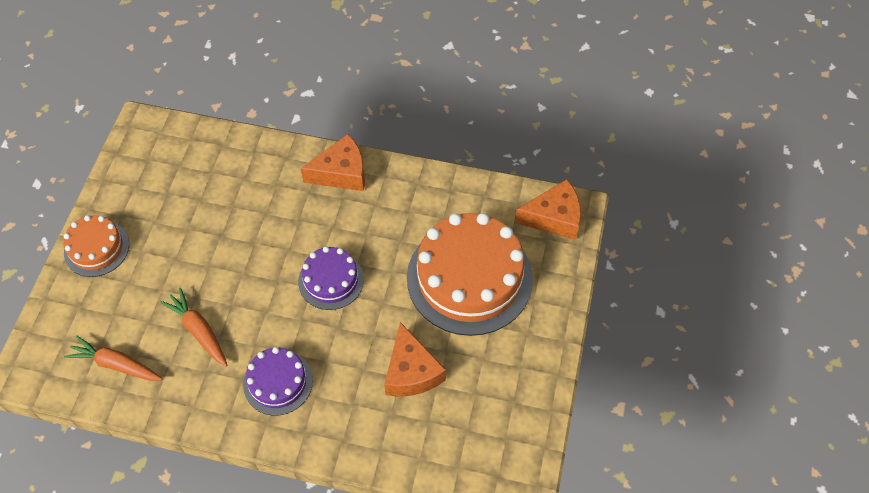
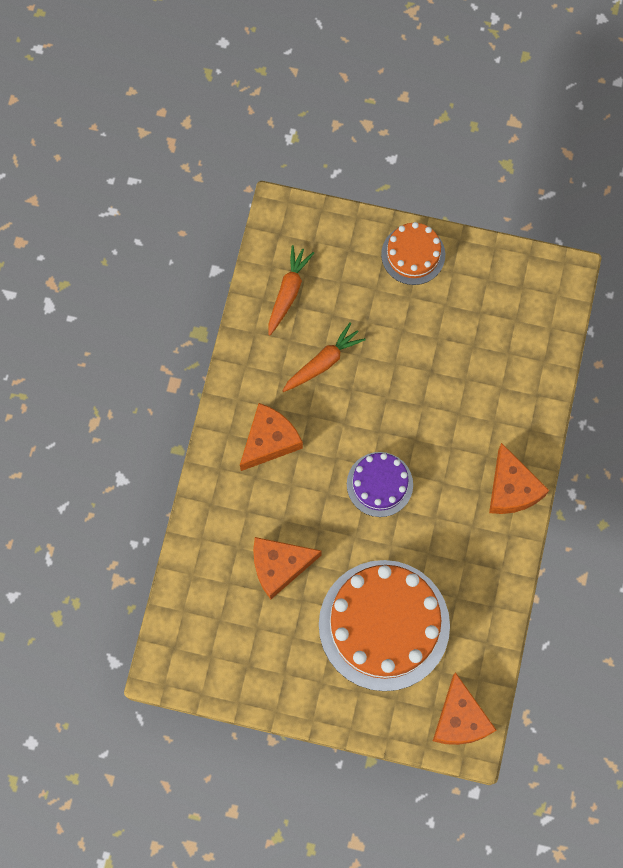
camera: 90 degrees right, 15 degrees up
(278, 382) = (269, 441): purple cake -> orange cheese

